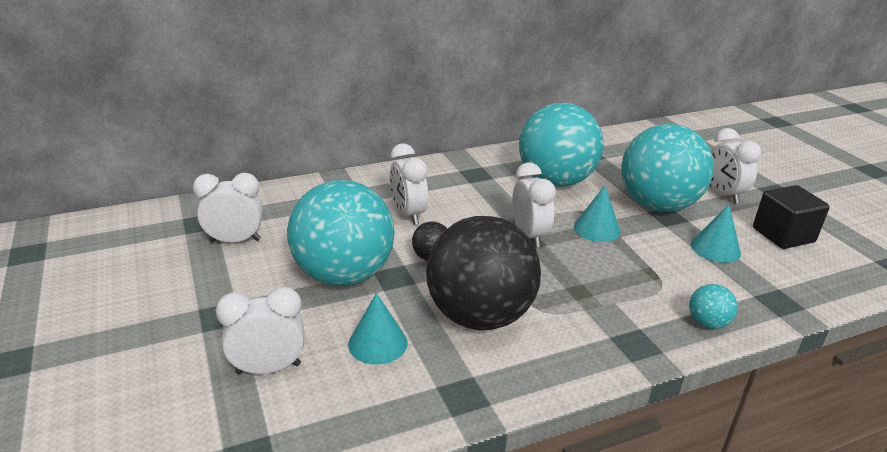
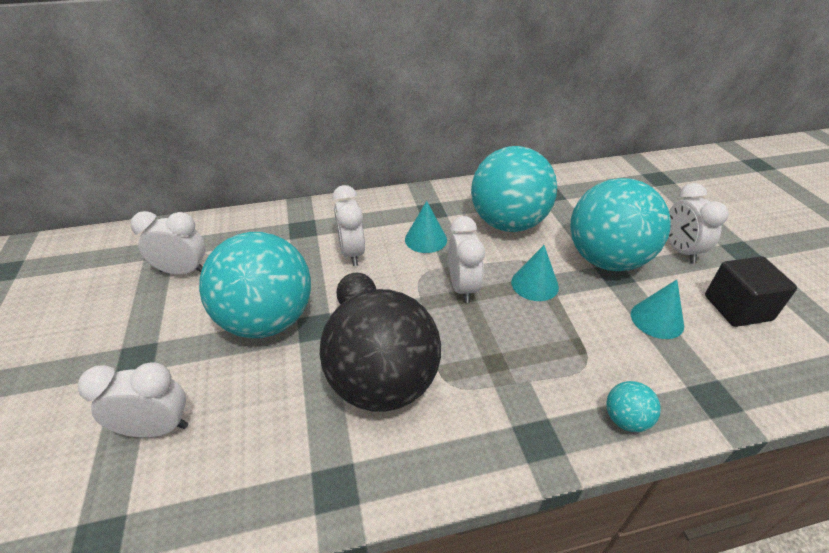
camera: 10 degrees right, 10 degrees up
(378, 343) = (271, 408): turquoise cone -> turquoise cone (425, 239)

